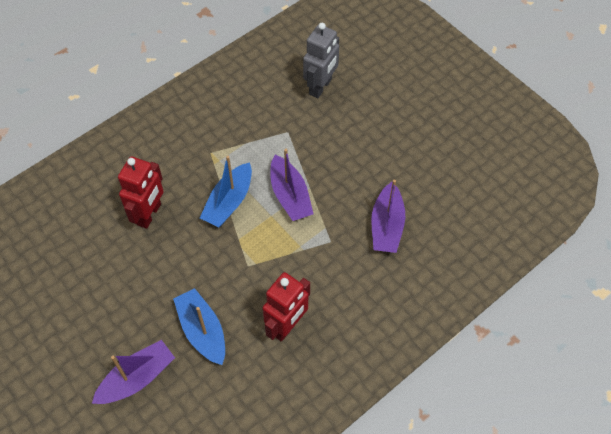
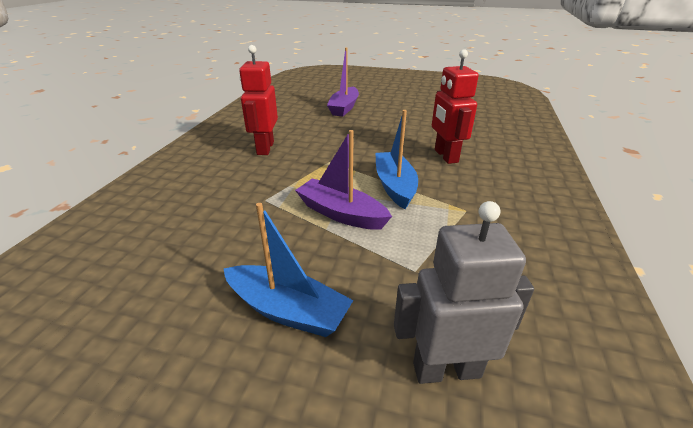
camera: 145 degrees right, 25 degrees down
(202, 331) = (326, 129): blue boat -> blue boat (287, 310)
(320, 87) = (446, 369): grey robot -> grey robot turned 90 degrees clockwise
(386, 226) = (204, 235): purple boat -> none

